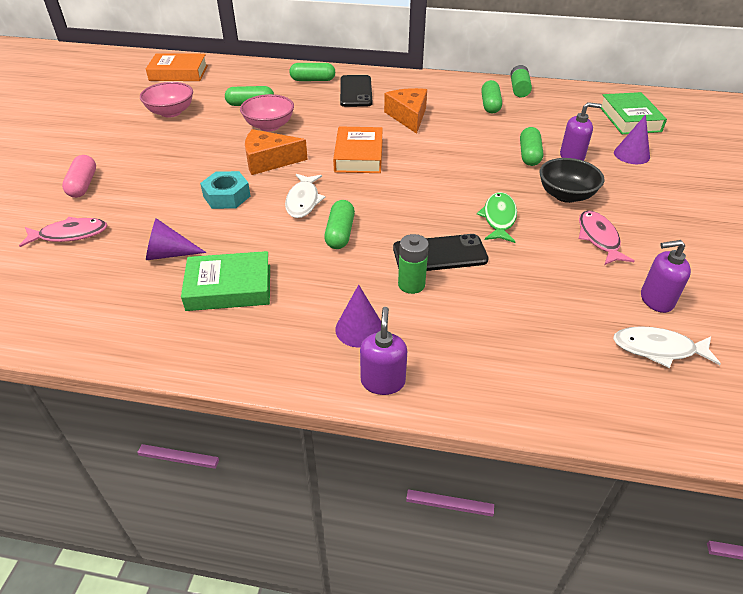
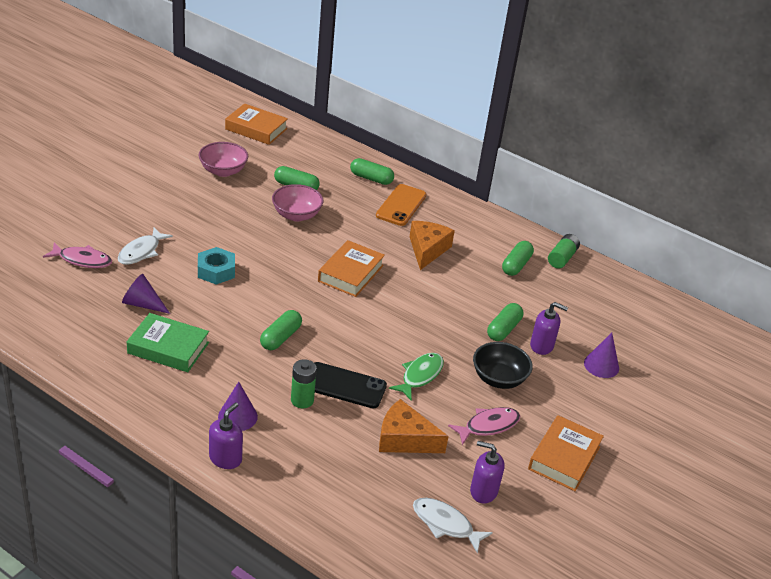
camera: 20 degrees right, 5 degrees down
(83, 185) = (114, 219): pink capsule -> none
(269, 161) = (272, 250): orange cheese -> orange cheese (404, 439)
(303, 201) = (273, 298): white fish -> white fish (141, 252)
(356, 91) = (401, 205): black phone -> orange phone
(599, 238) = (488, 426): pink fish -> pink fish turned 45 degrees clockwise
(629, 119) = (640, 329): green book -> none
(686, 240) = (564, 458): none -> orange book

